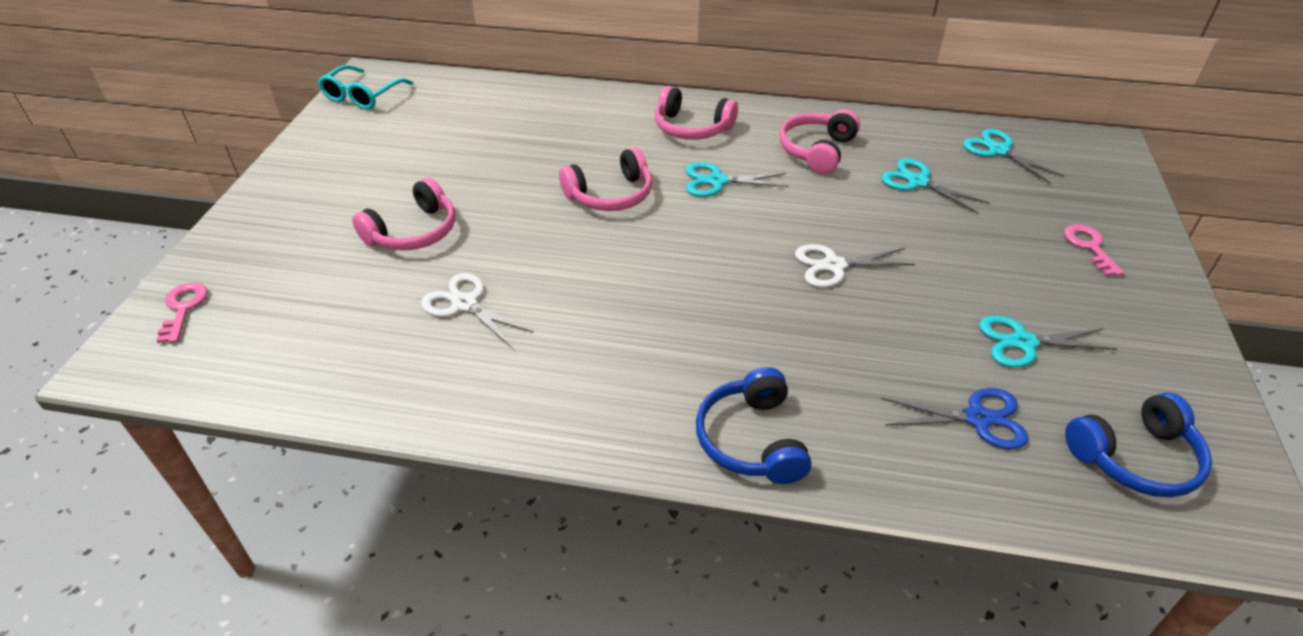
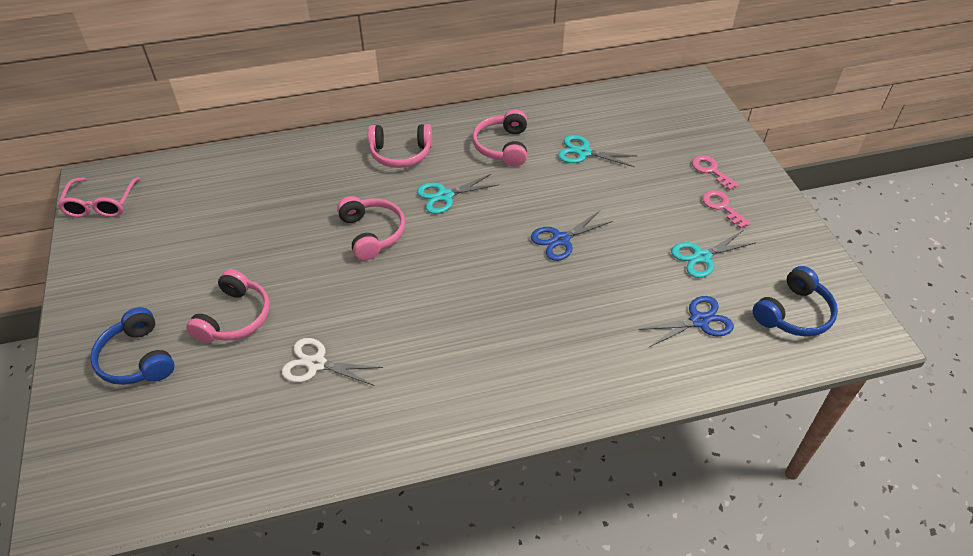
camera: 25 degrees left, 5 degrees up
(183, 308) = (83, 453): pink key -> pink key (722, 207)
(362, 96) = (101, 204): turquoise glasses -> pink glasses
(610, 195) = (372, 233): pink headphones -> pink headphones turned 60 degrees counterclockwise
(751, 439) = (573, 390): blue headphones -> blue headphones (137, 359)
(833, 265) = (560, 240): white scissors -> blue scissors
(998, 150) = (624, 109): turquoise scissors -> none

